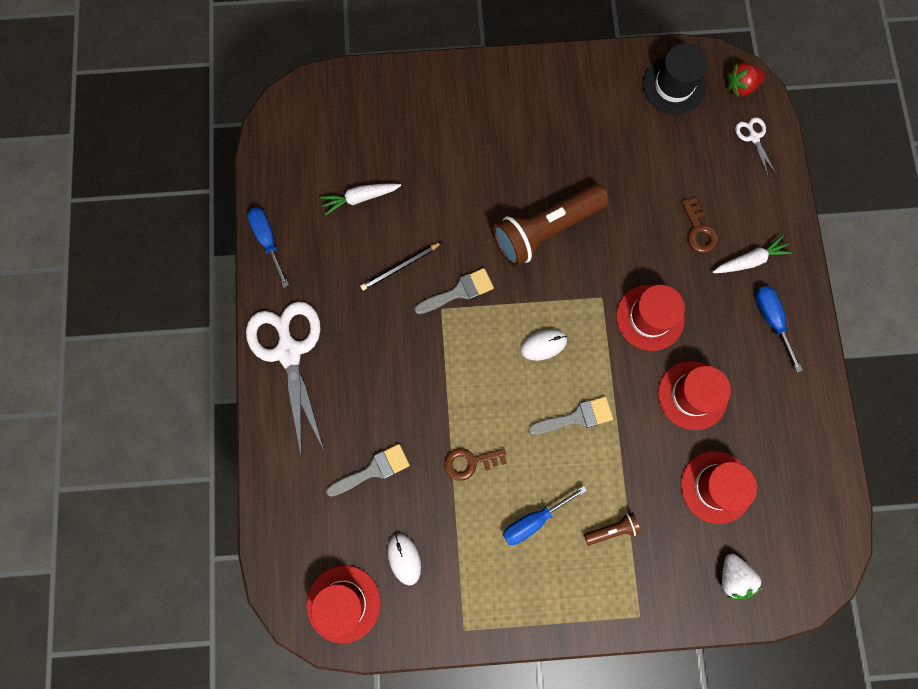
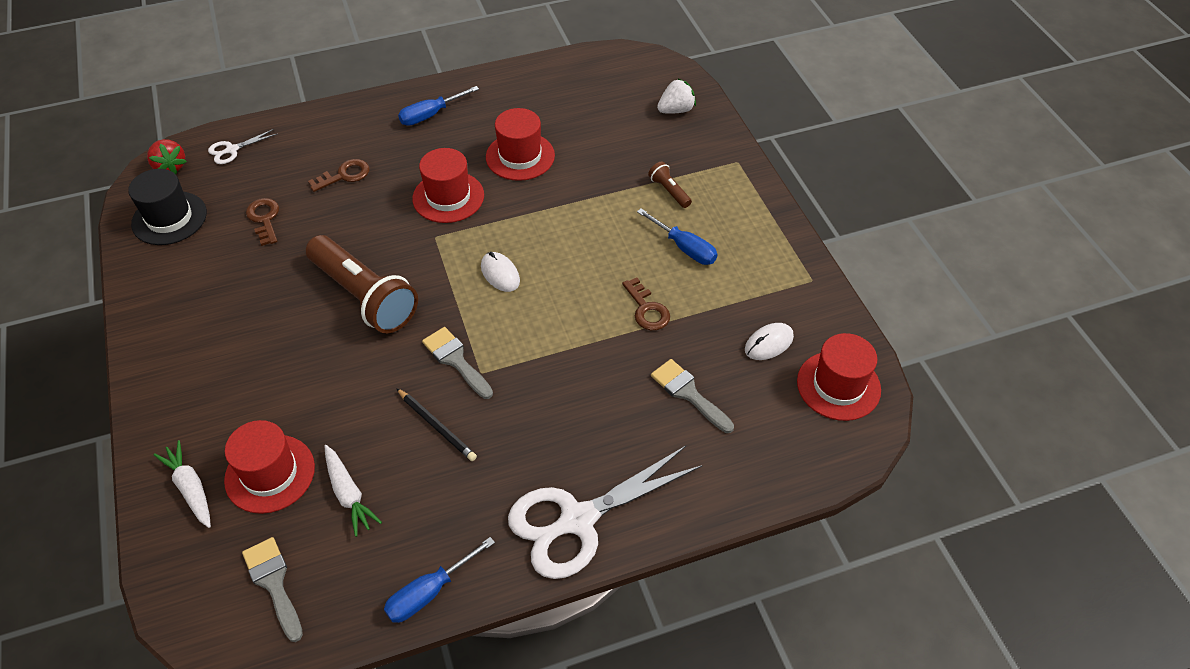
camera: 105 degrees left, 25 degrees down
(576, 417) = (569, 234): grey brush -> grey brush (274, 583)
(656, 159) = (264, 219): none -> brown key
(716, 487) = (602, 130): red hat -> red hat (270, 473)
(750, 260) = (371, 136): white carrot -> white carrot (190, 488)

